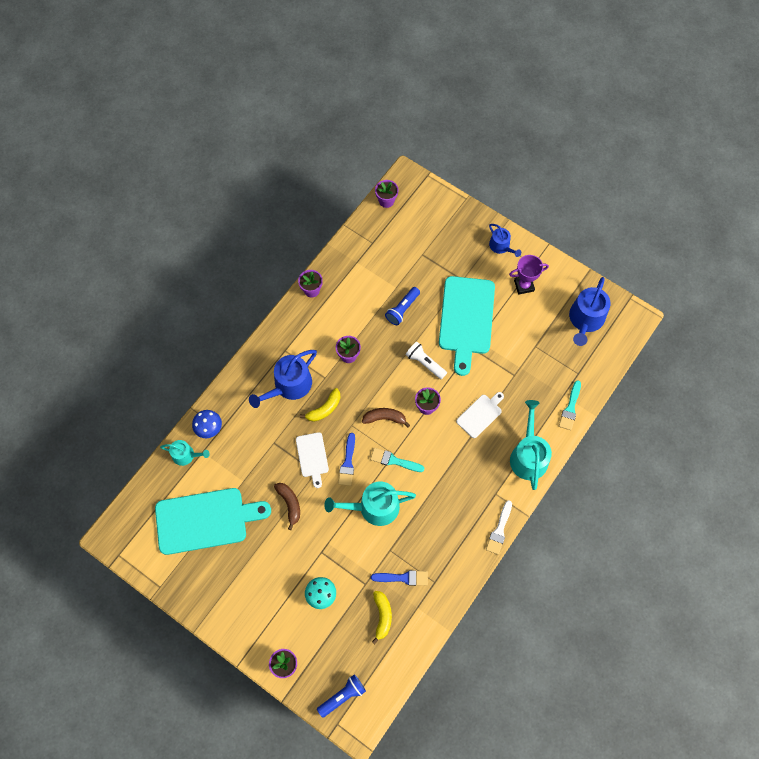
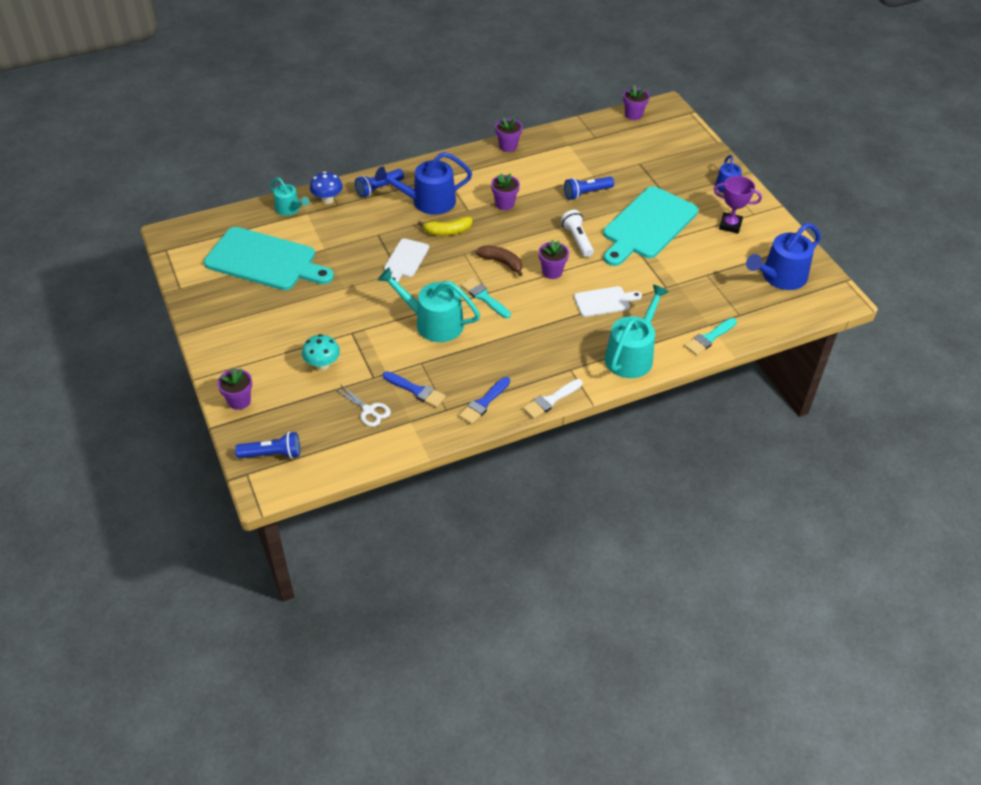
camera: 30 degrees right, 20 degrees down
(241, 393) = (378, 188): none -> blue flashlight
(289, 504) = (353, 284): brown banana -> none
(348, 463) = (436, 279): blue brush -> blue brush (483, 403)
(382, 616) = (368, 410): yellow banana -> white scissors

